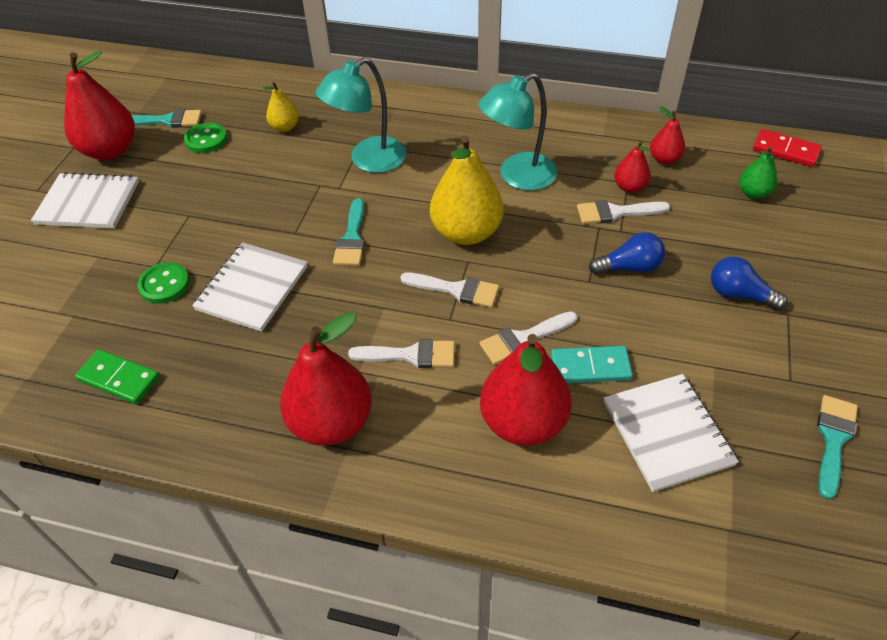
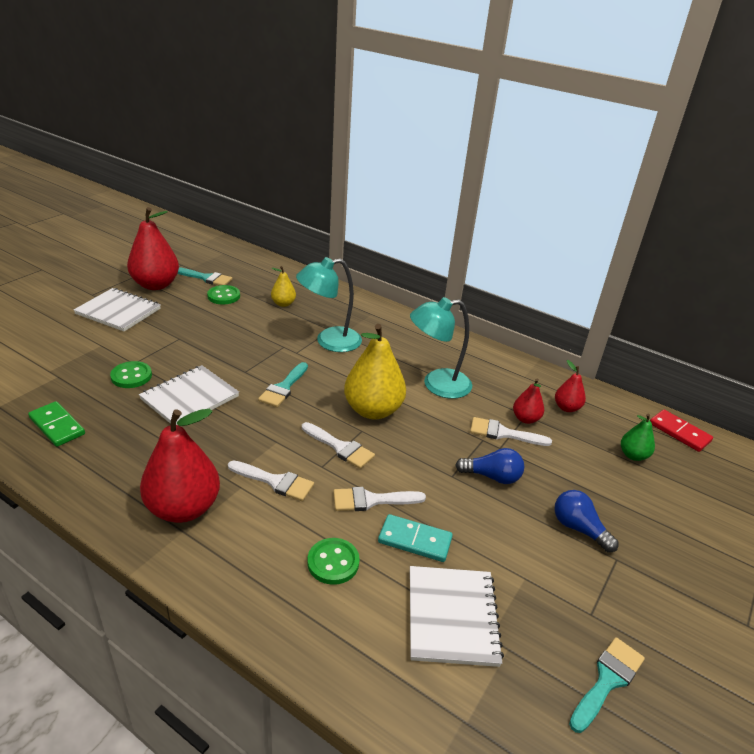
camera: 15 degrees right, 15 degrees down
(523, 422) = (333, 562): red pear -> green button

